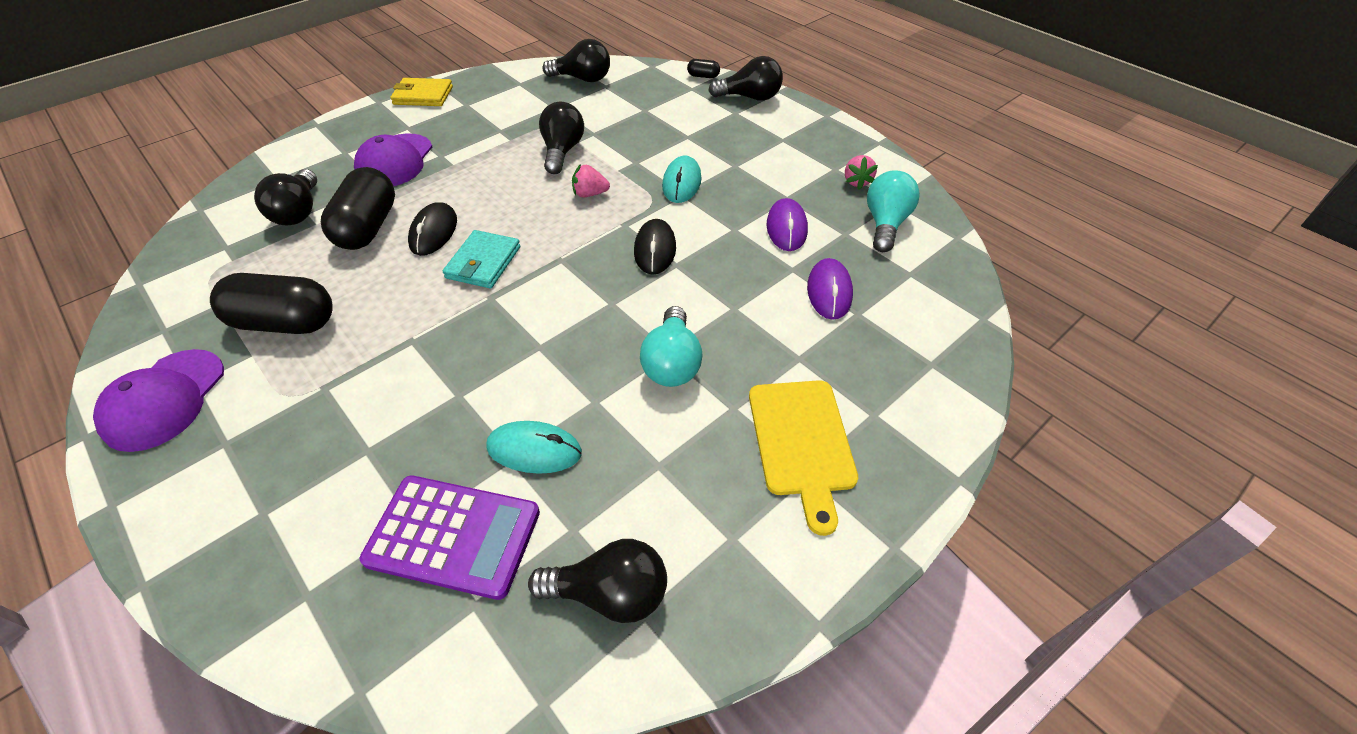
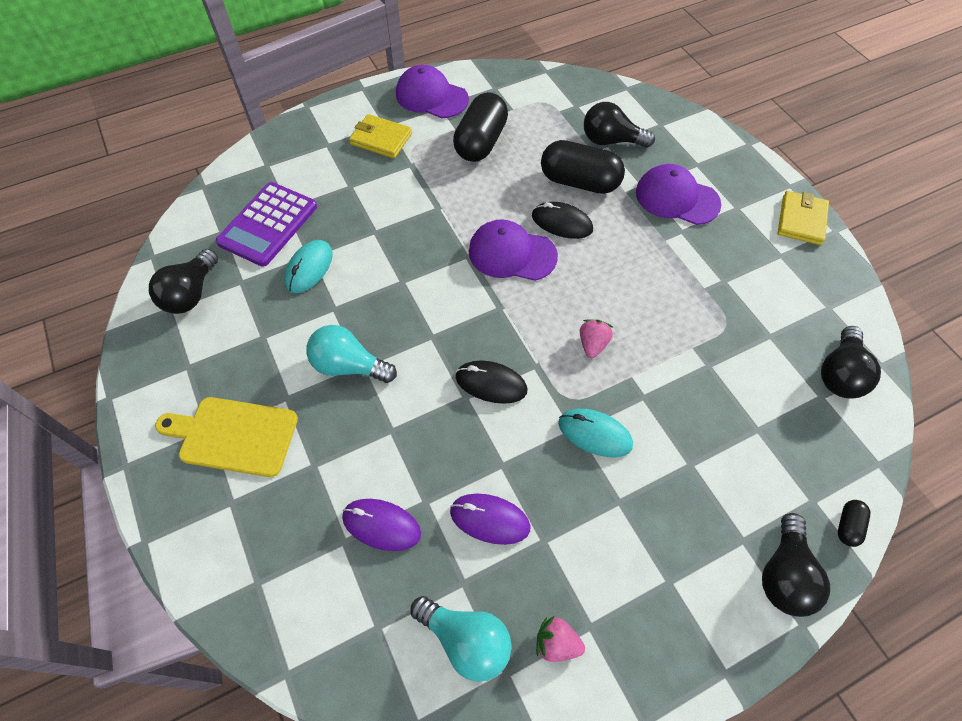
camera: 105 degrees right, 10 degrees up
(260, 439) = (381, 139): none -> yellow wallet
(483, 262) = (512, 254): turquoise wallet -> purple cap
(562, 151) = (675, 331): black light bulb -> none

